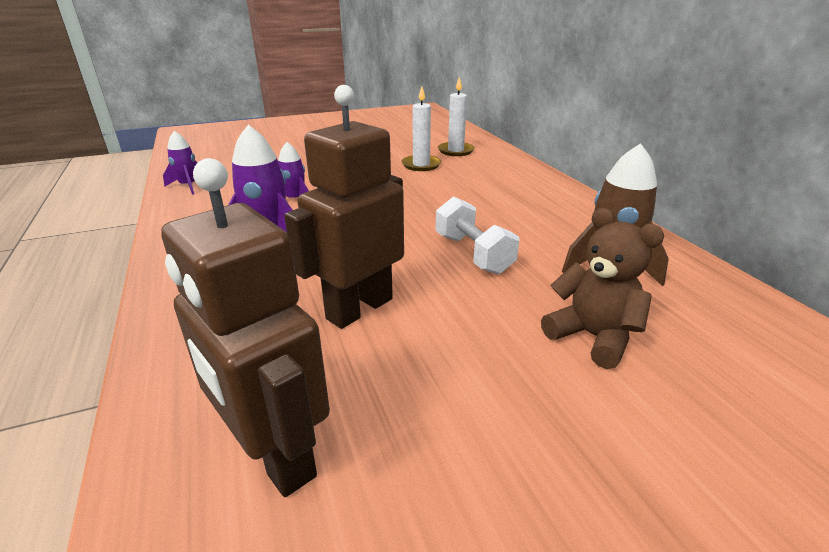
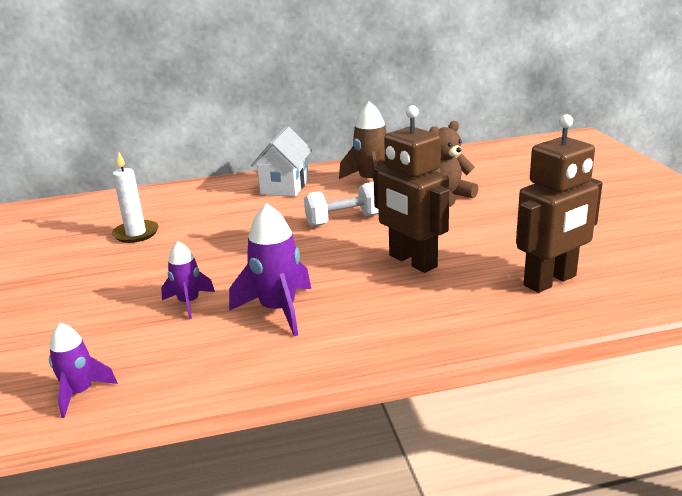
camera: 80 degrees left, 5 degrees down
(455, 151) = (107, 215): white candle -> none
(557, 211) = (285, 187): none -> white house

